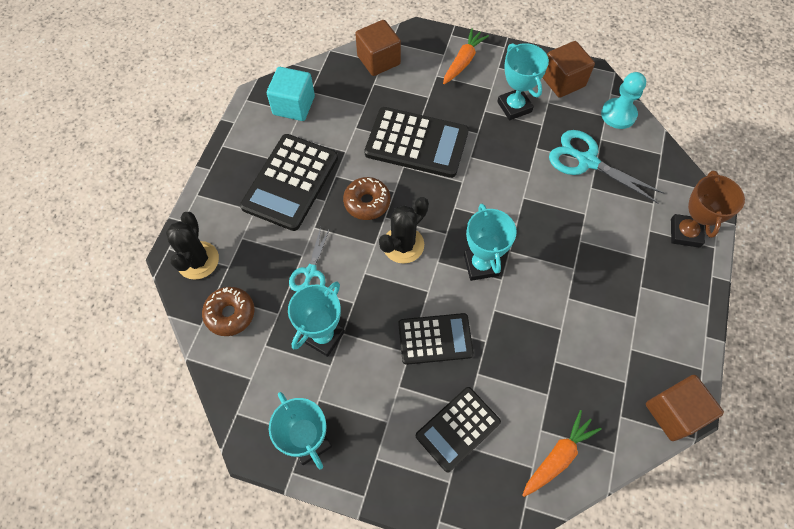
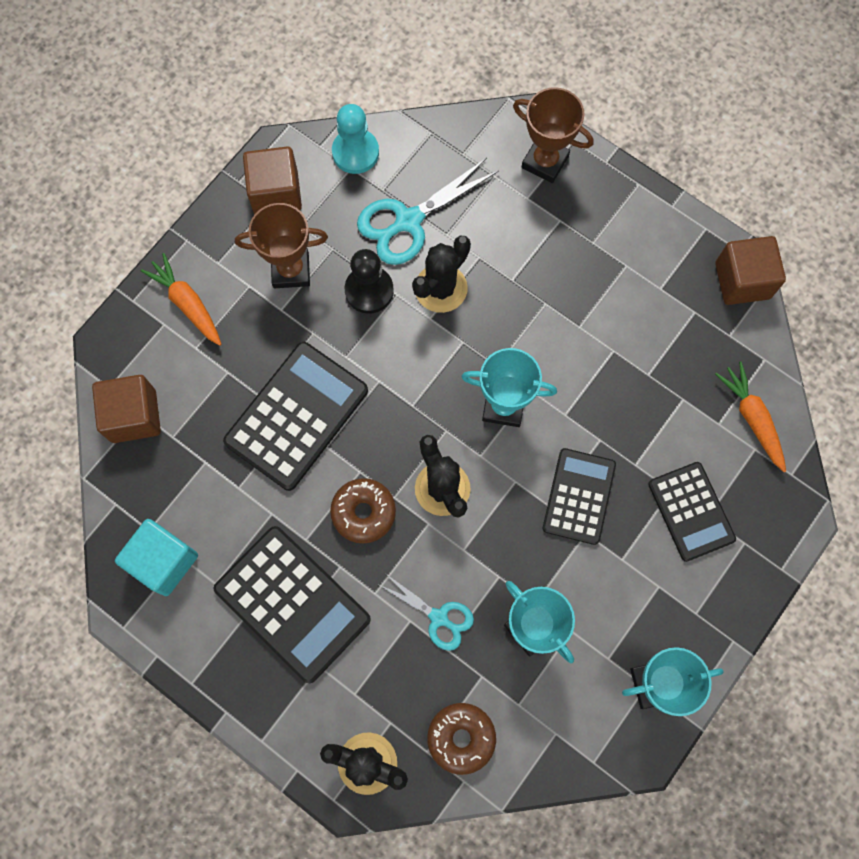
camera: 70 degrees left, 10 degrees up
(514, 107) = (291, 270): turquoise trophy -> brown trophy
(524, 155) = (369, 290): none -> black pawn
(548, 197) = (441, 288): none -> black cactus

